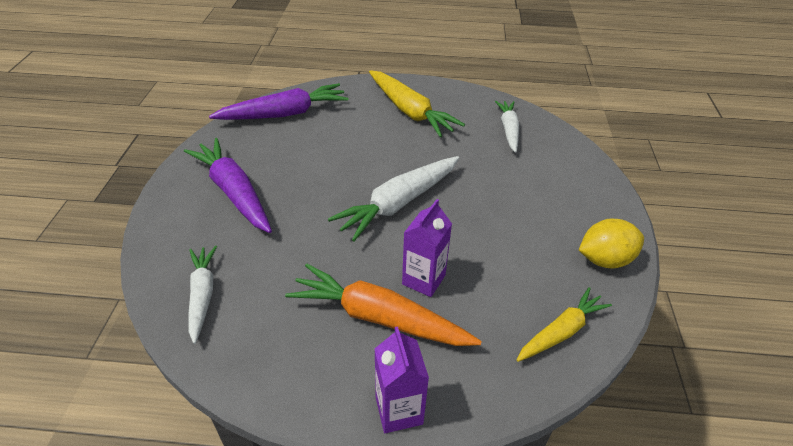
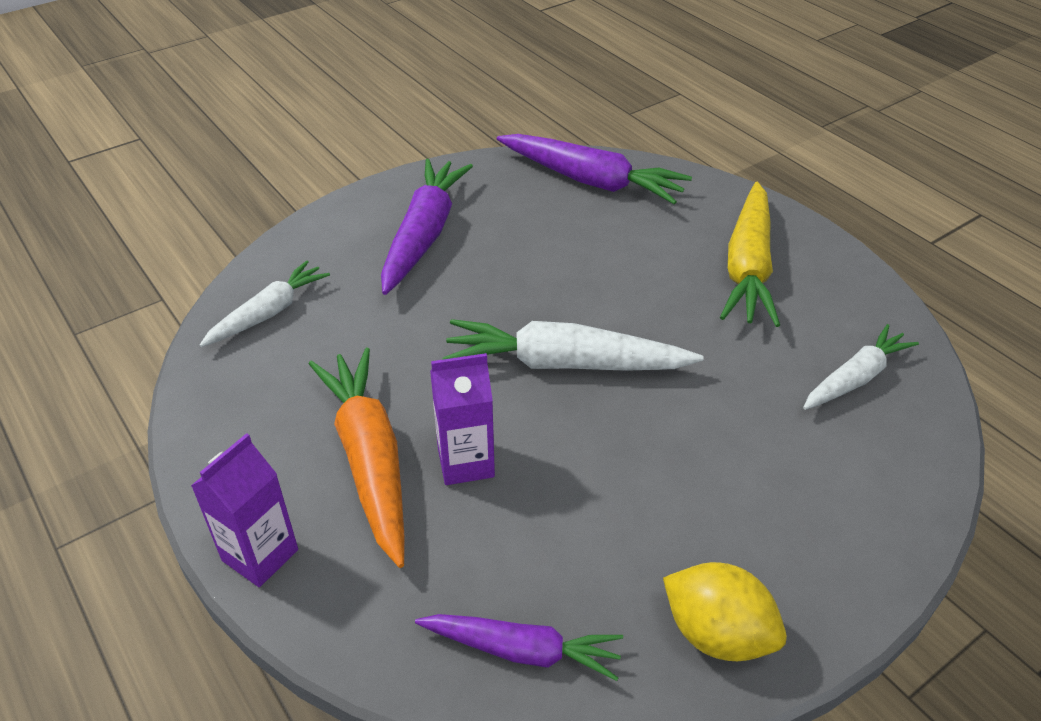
camera: 50 degrees right, 0 degrees up
(561, 331) = (522, 650): yellow carrot -> purple carrot

